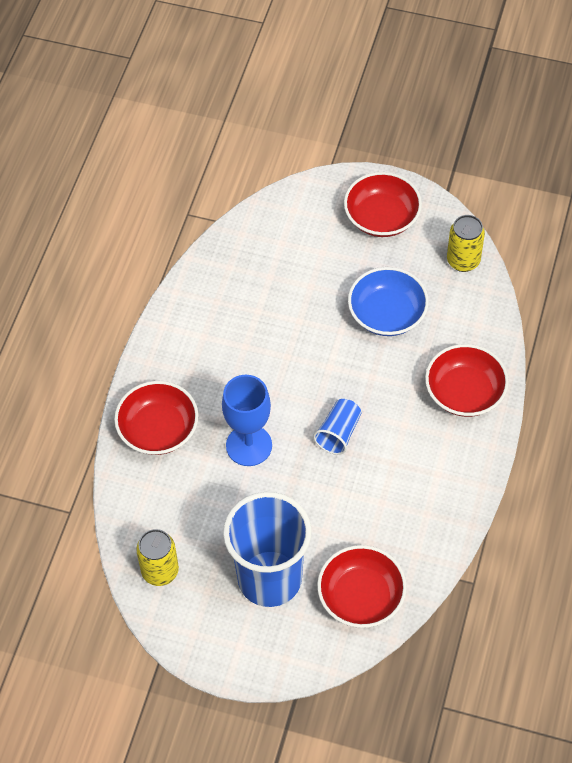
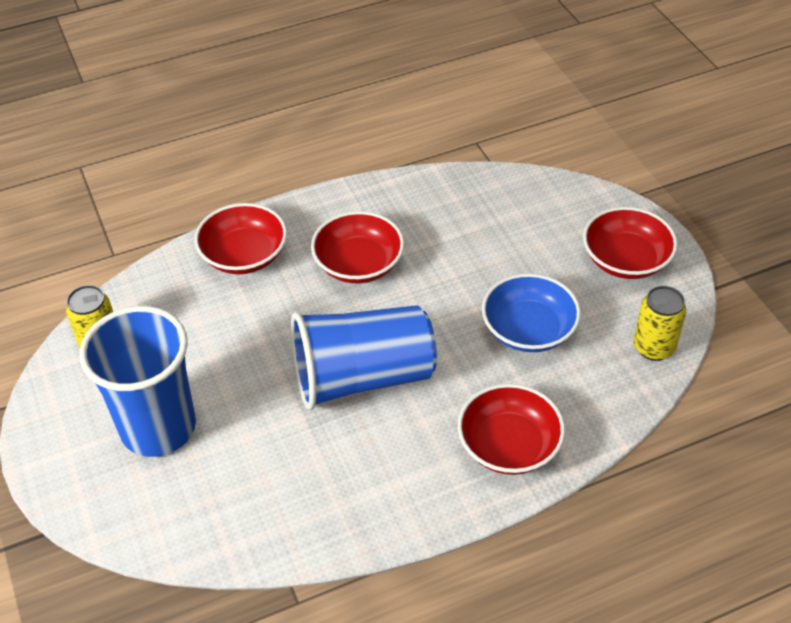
camera: 50 degrees right, 10 degrees down
(249, 445) = (286, 323): blue goblet -> none
(338, 433) = (362, 378): blue cup -> blue cup, size x2.20
(361, 597) = (197, 512): red bowl -> red bowl (358, 264)

